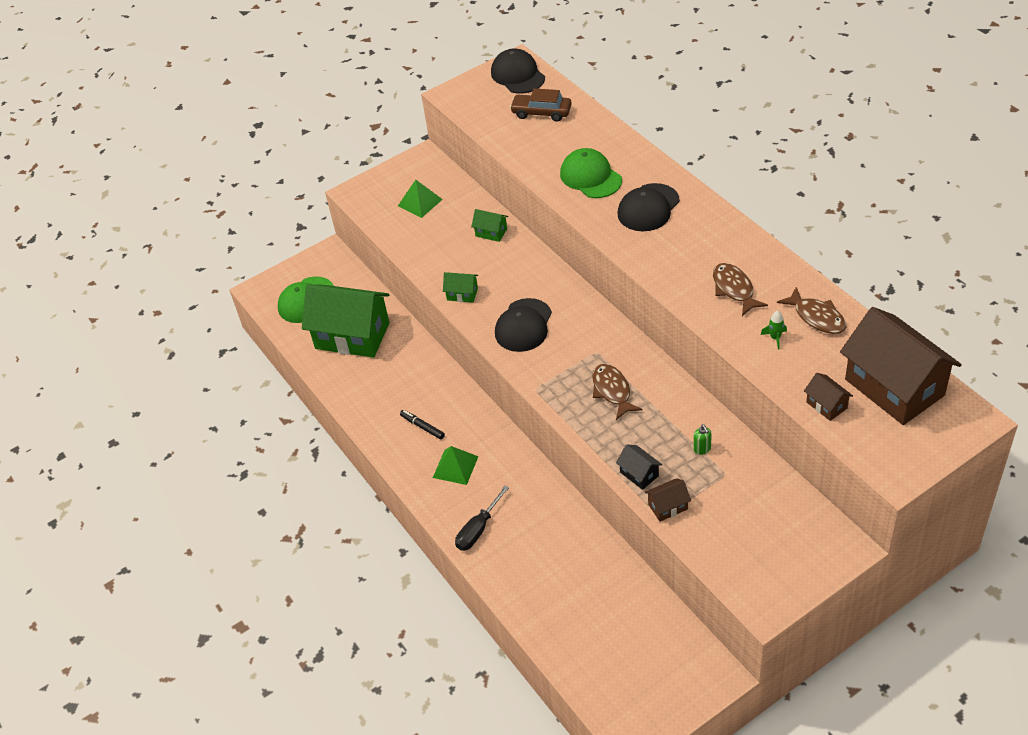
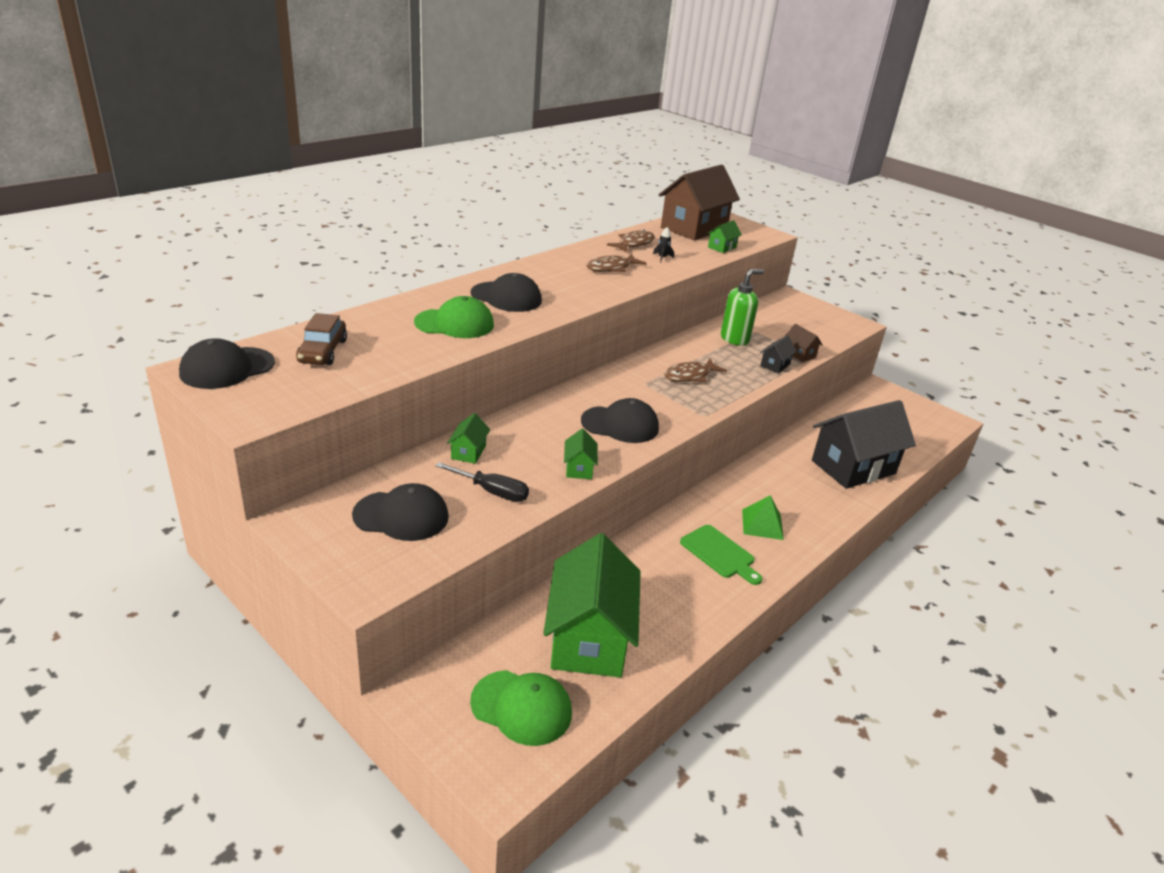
camera: 110 degrees left, 15 degrees down
(420, 202) = (401, 516): green pyramid -> black cap
(422, 427) = (719, 553): black marker -> green cutting board
(478, 529) = (827, 504): black screwdriver -> black screwdriver (492, 492)
(537, 575) = (853, 467): none -> black house
(590, 177) = (454, 324): green cap -> green cap turned 135 degrees counterclockwise
(702, 449) = (735, 339): green soap dispenser -> green soap dispenser, size x2.17
(775, 338) = (662, 258): green rocket -> black rocket
(826, 405) = (722, 247): brown house -> green house

